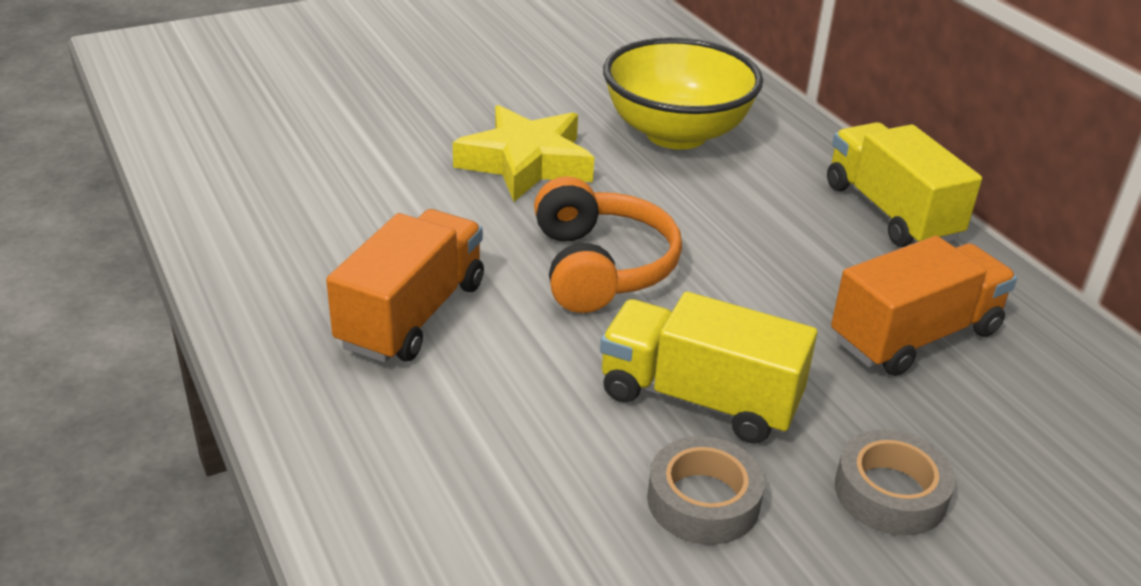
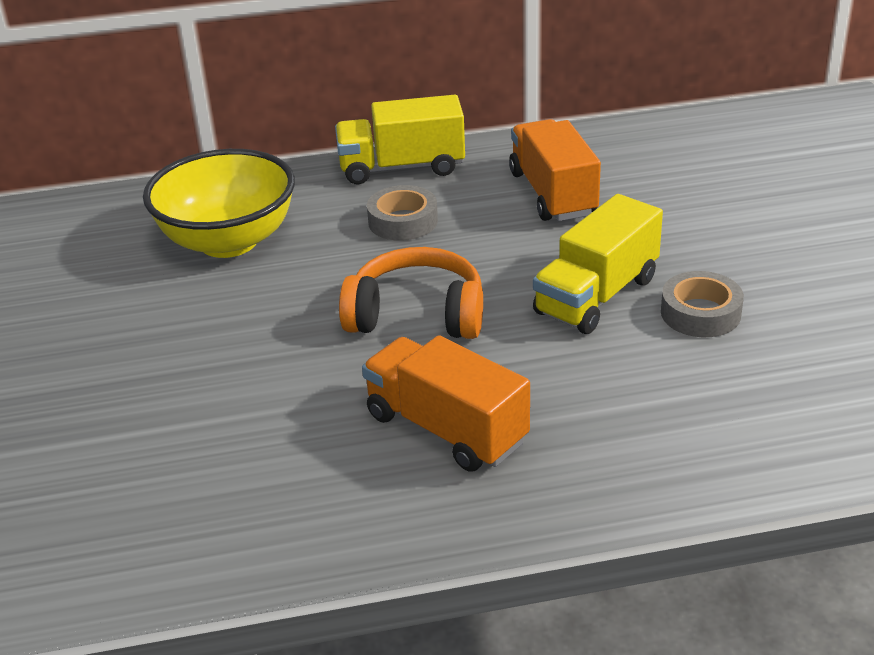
camera: 70 degrees left, 0 degrees up
(526, 163) = (229, 333): yellow star -> none
(890, 492) = (703, 239): grey tape -> grey tape (403, 221)

